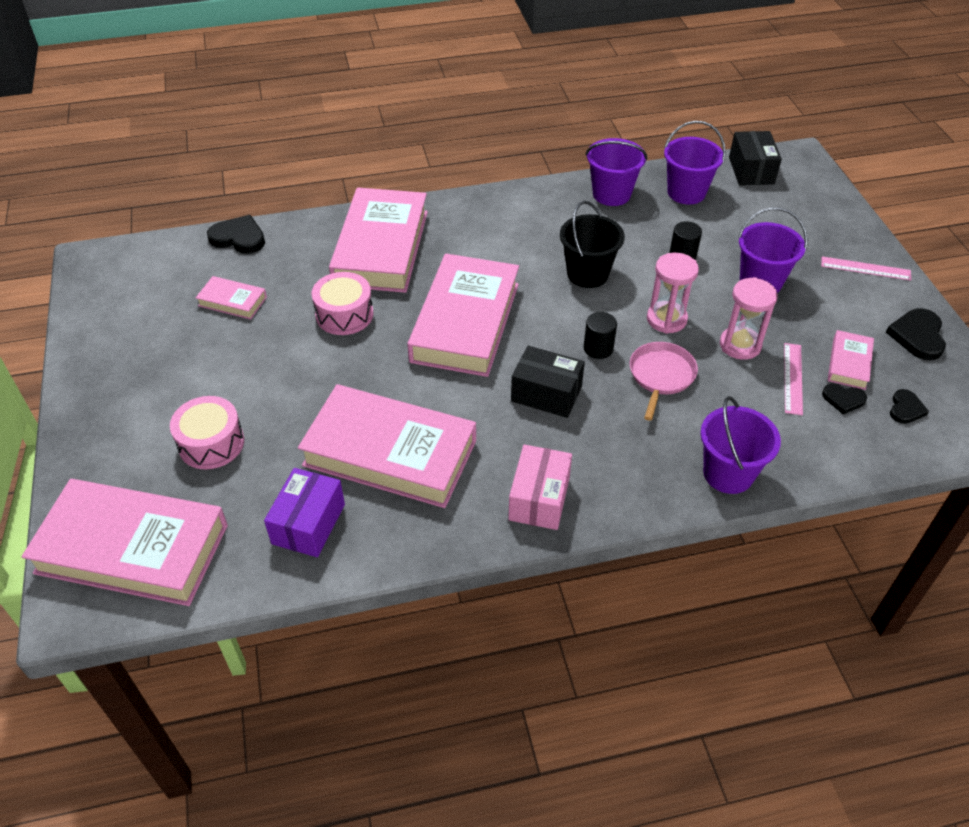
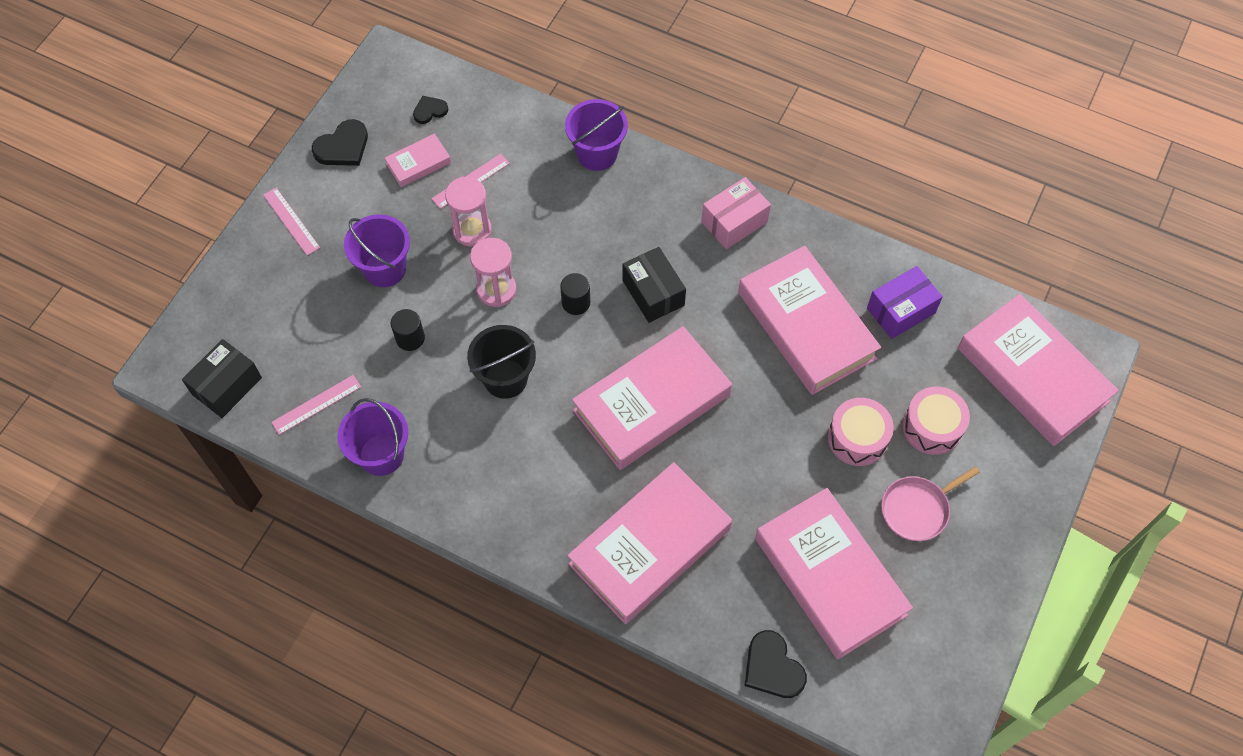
camera: 140 degrees left, 15 degrees up
(232, 301) = (830, 576): pink book -> pink book, size x2.24
(344, 314) = (743, 486): pink drum -> pink drum (857, 438)
(661, 376) = (557, 248): pink pan -> pink pan (917, 509)
(686, 192) = (316, 404): purple bucket -> pink ruler
(843, 399) = (459, 144): black heart -> none

